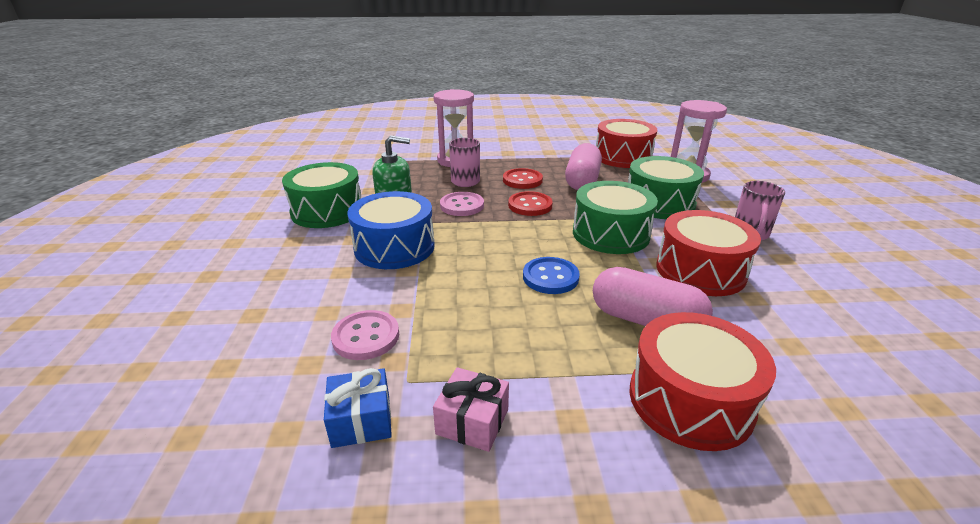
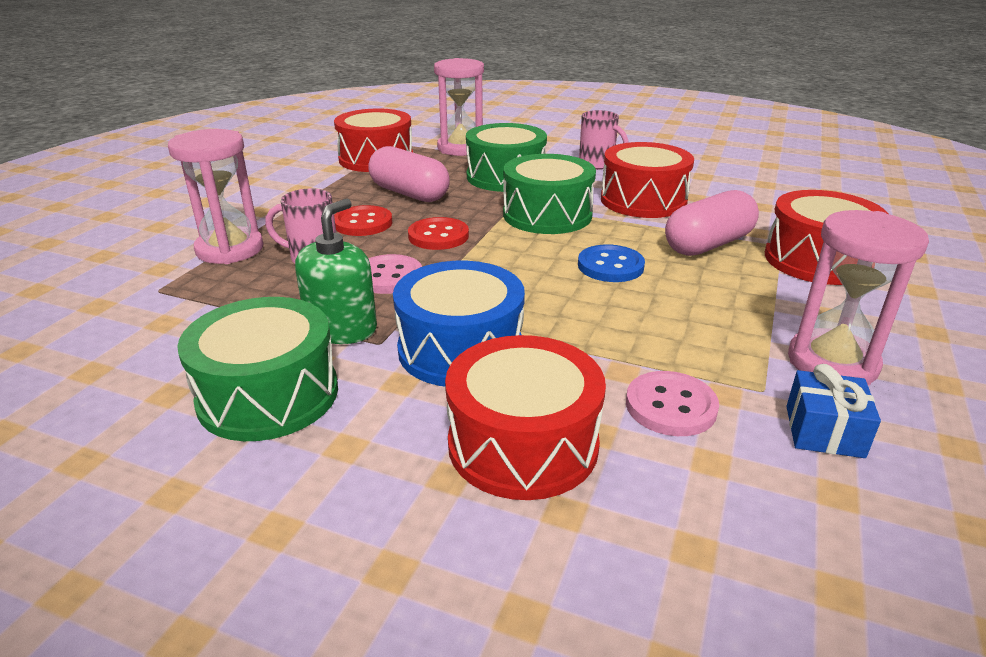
camera: 65 degrees left, 0 degrees up
(307, 288) = (523, 444): none -> red drum
(472, 421) = (832, 362): pink gift -> pink hourglass

